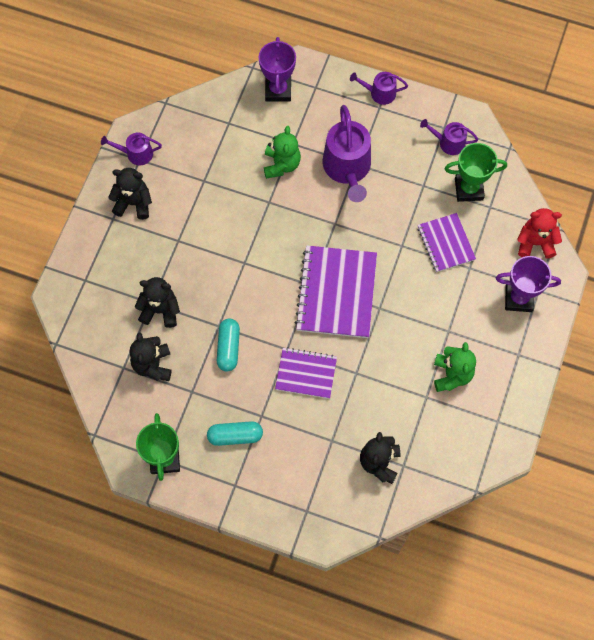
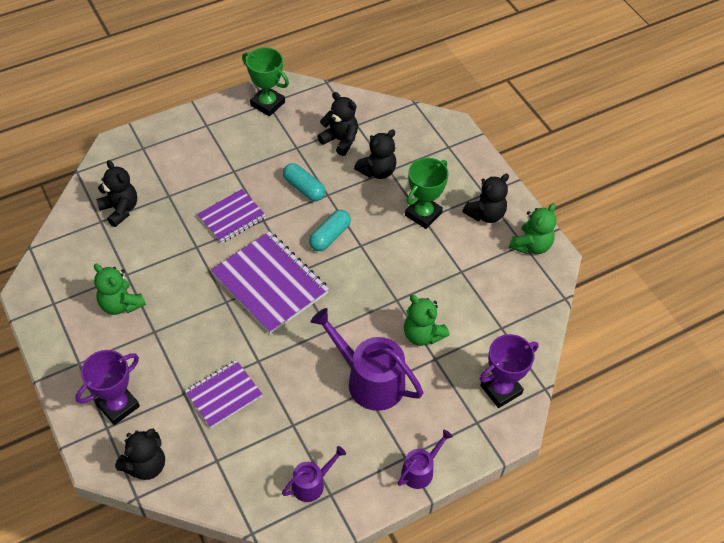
camera: 130 degrees right, 15 degrees down
(136, 154) = (531, 245): purple watering can -> green teddy bear
(235, 436) = (238, 148): turquoise capsule -> turquoise capsule (330, 236)
(278, 90) = (501, 390): purple trophy -> purple trophy turned 75 degrees counterclockwise
(445, 243) = (223, 394): purple notebook -> purple notebook turned 60 degrees counterclockwise
(469, 189) = (251, 458): green trophy -> green trophy (423, 214)
(535, 243) = (145, 465): red teddy bear -> black teddy bear

